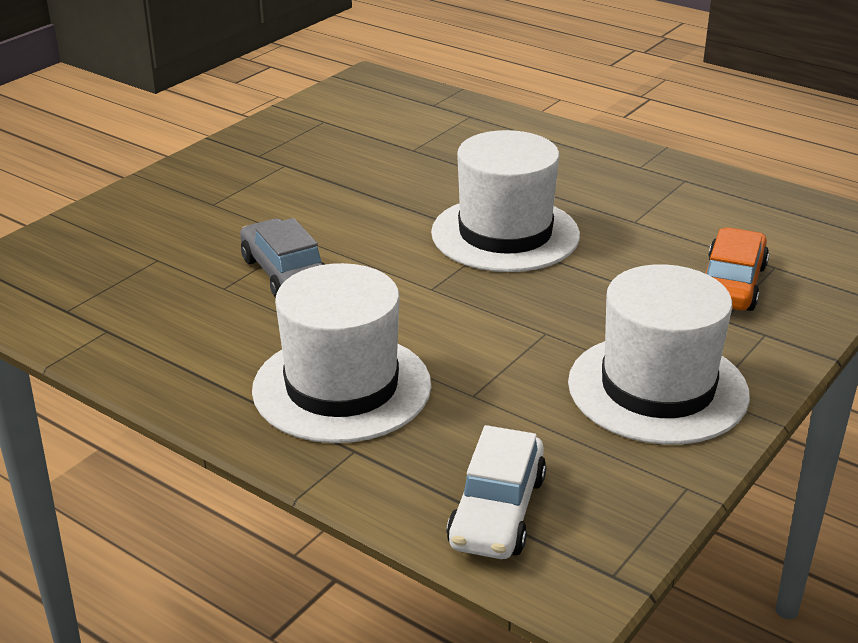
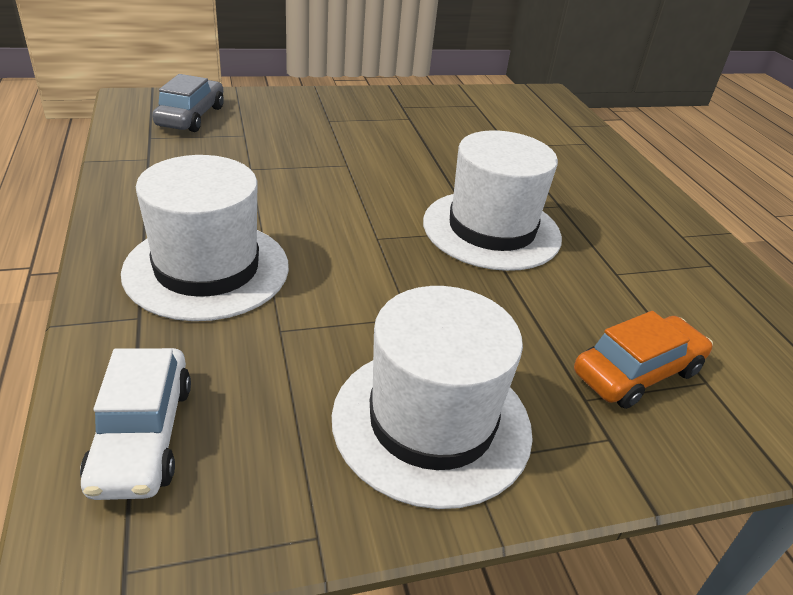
camera: 35 degrees right, 5 degrees up
(285, 274) = (299, 179): grey car -> grey car (191, 116)
(497, 511) = (142, 435): white car -> white car turned 60 degrees counterclockwise

